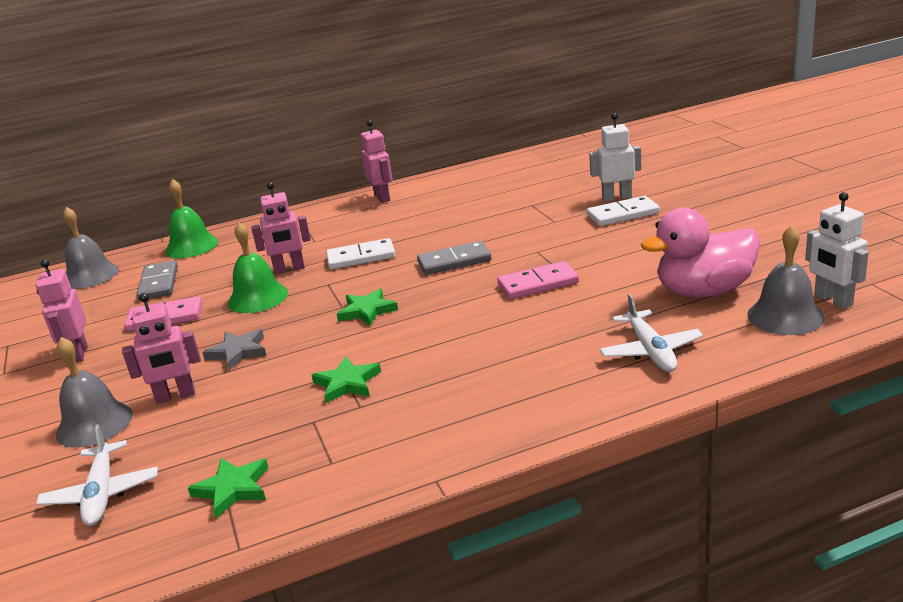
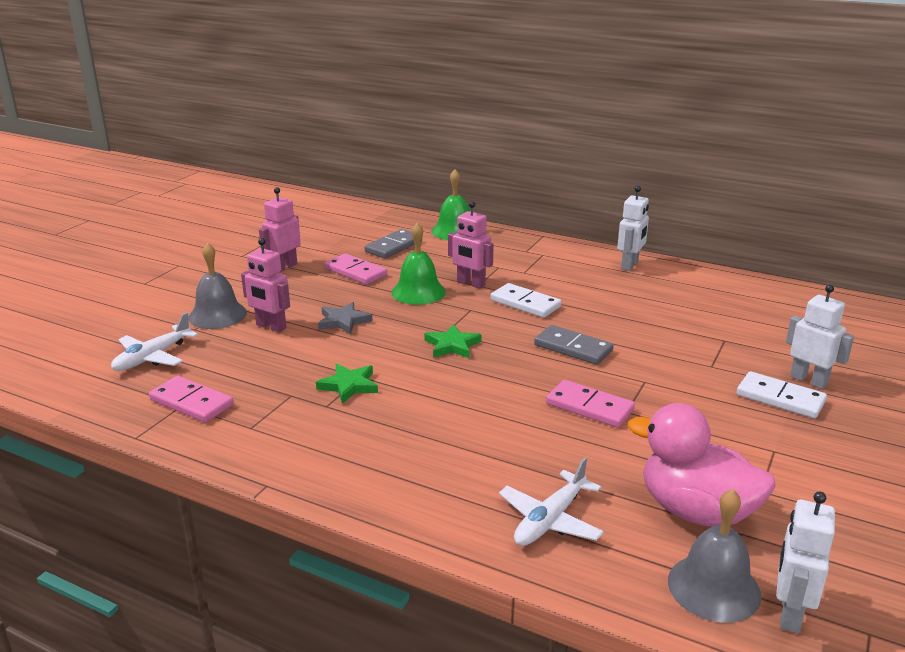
camera: 45 degrees right, 0 degrees up
(90, 276) = (375, 219): grey bell -> none
(232, 489) = (192, 402): green star -> pink domino
(382, 198) = (630, 265): pink robot -> white robot

